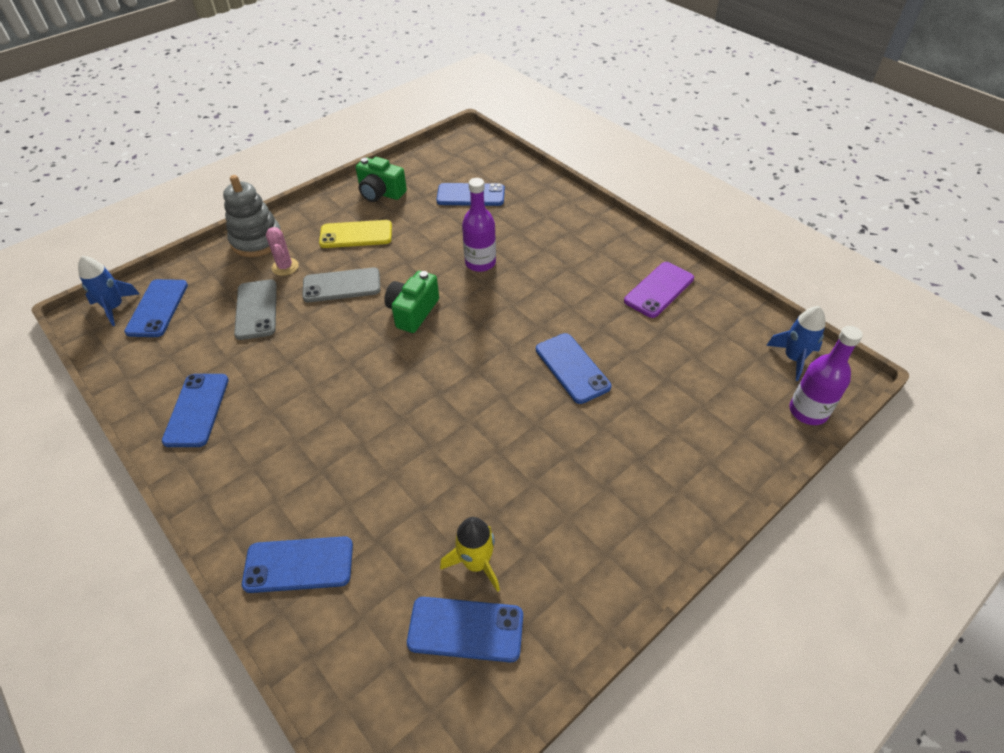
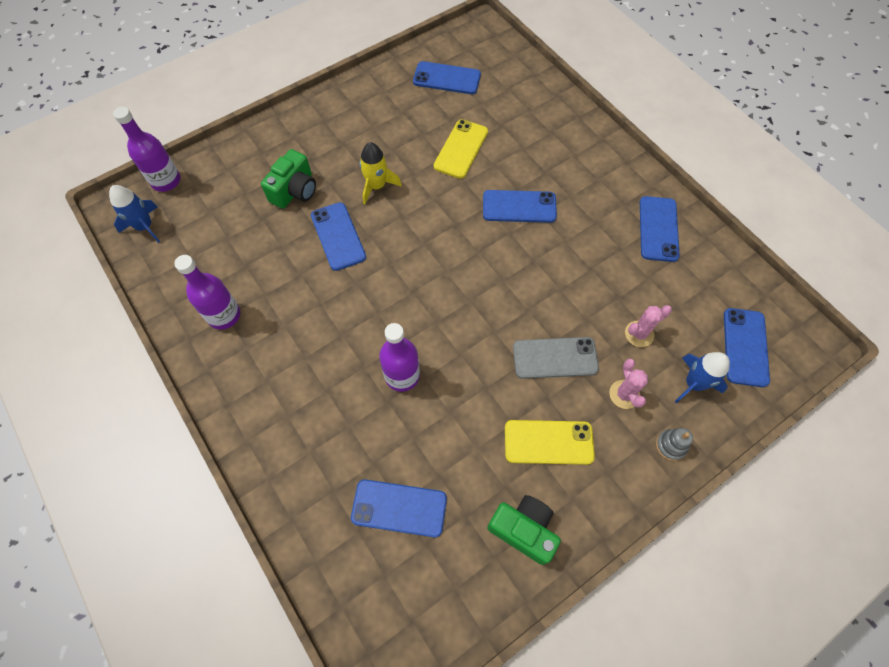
camera: 175 degrees left, 15 degrees up
(115, 307) = (792, 353): blue rocket -> blue rocket (693, 384)
(256, 309) = (639, 334): grey phone -> pink cactus
(257, 241) = (670, 445): grey stacking toy -> grey stacking toy, size x0.48
(298, 565) = (550, 116): blue phone -> blue phone (519, 206)
(413, 312) = (478, 313): green camera -> green camera (294, 191)
(436, 494) = (461, 149): none -> yellow phone
(476, 563) = (437, 108): yellow rocket -> yellow rocket (376, 186)
(659, 290) = (224, 315): purple phone -> purple bottle

